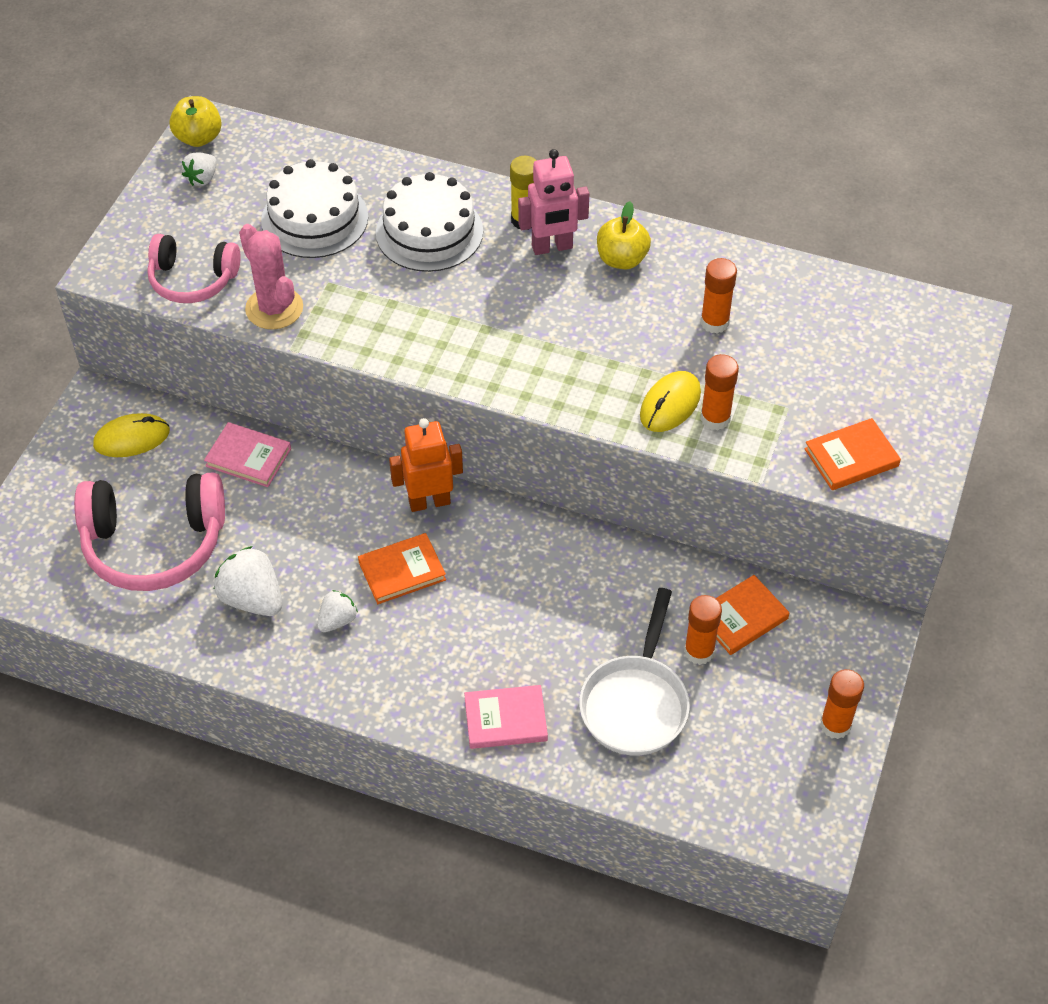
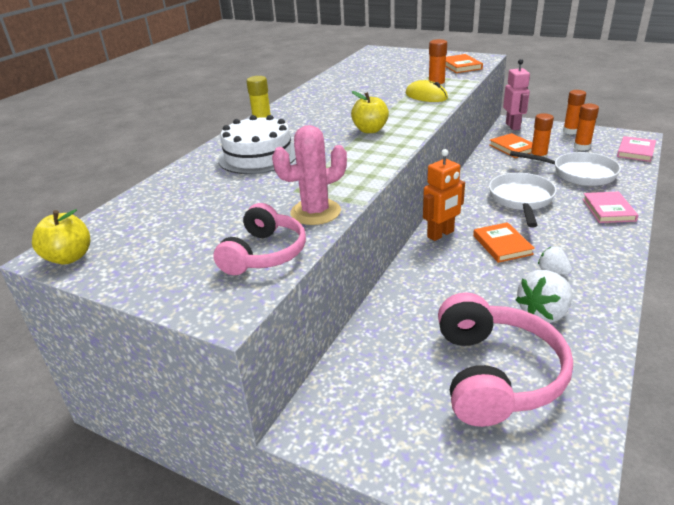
camera: 80 degrees left, 20 degrees down
(132, 438) = (365, 395): yellow mouse -> none
(202, 179) = (129, 253): white strawberry -> none
(248, 457) = (396, 317): pink book -> pink book (635, 151)
(314, 219) = (219, 197): white cake -> none
(429, 502) = (441, 234): orange robot -> orange robot turned 120 degrees counterclockwise
(534, 608) = (521, 200): none -> white pan
(552, 247) = (292, 122): pink robot -> pink robot (513, 126)
(622, 259) = (310, 106): yellow apple -> yellow apple (370, 130)
(714, 322) = (366, 87): orange glue stick -> orange glue stick (581, 147)

